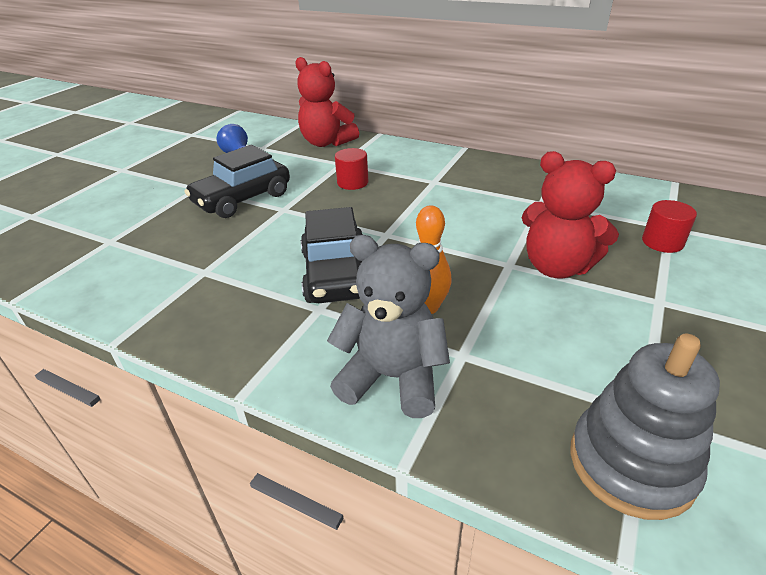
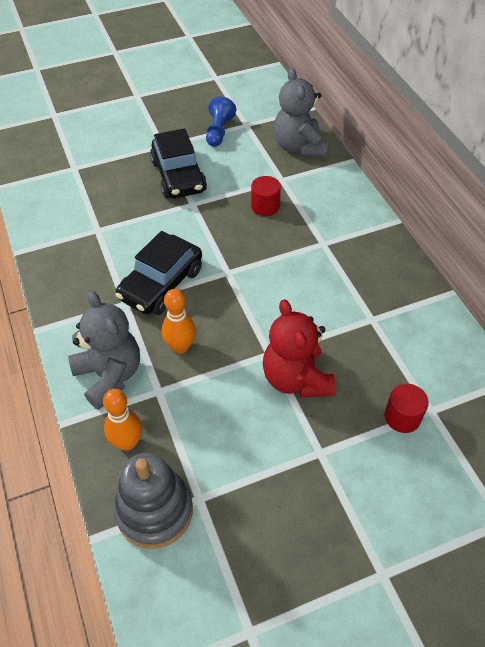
camera: 40 degrees right, 15 degrees up
(242, 199) = (178, 176): black car -> black car turned 105 degrees counterclockwise
(326, 142) = (299, 147): red teddy bear -> grey teddy bear
(503, 423) = (127, 442): none -> orange bowling pin

